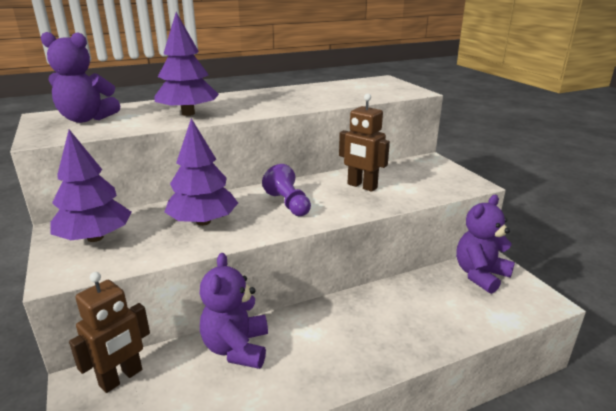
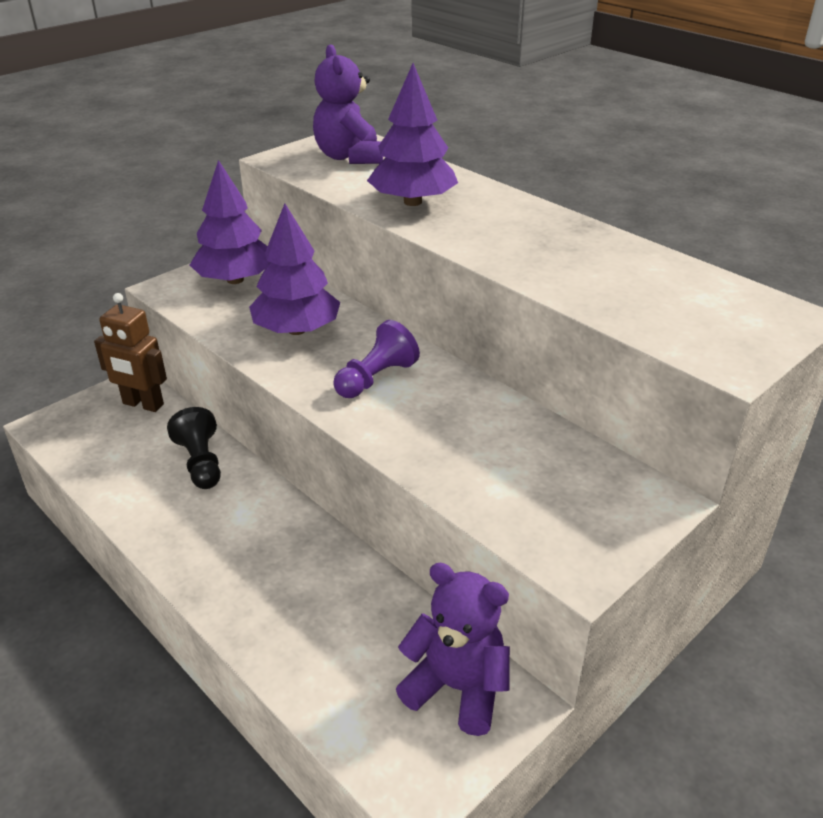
camera: 70 degrees right, 10 degrees up
(236, 348) = (201, 463): purple teddy bear -> black pawn
(362, 186) = (477, 433): brown robot -> none

